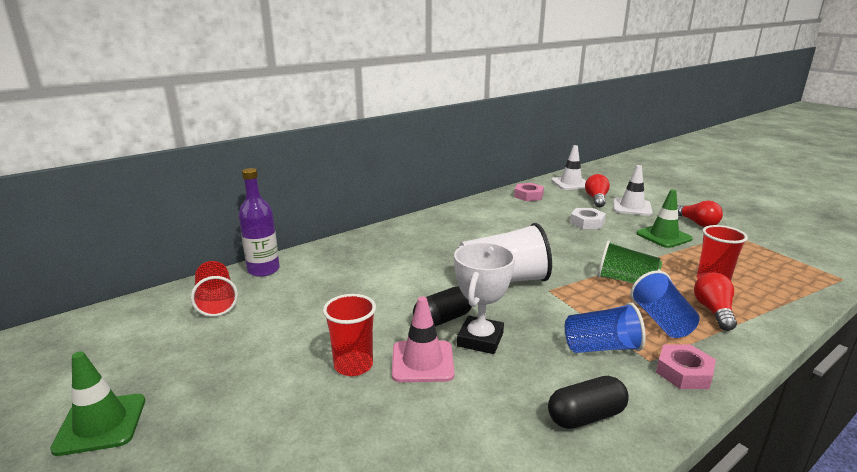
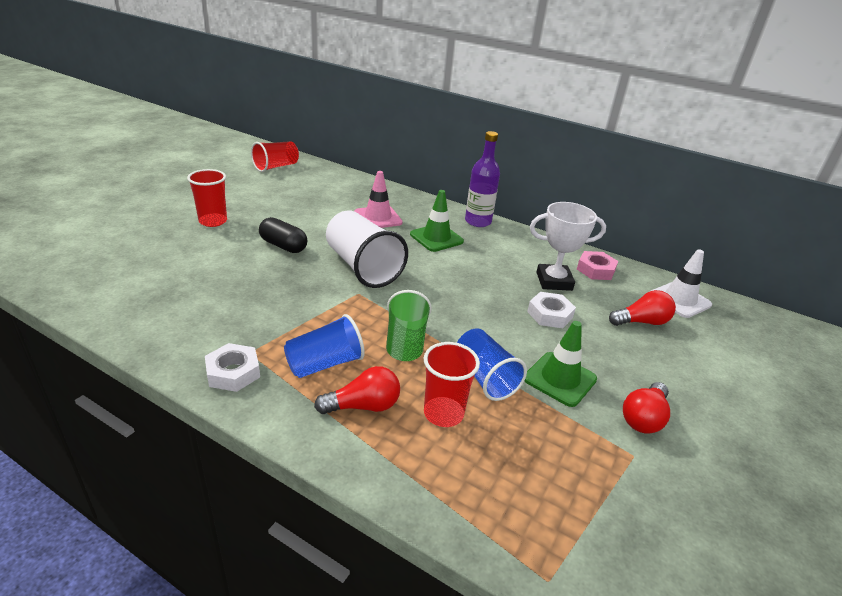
camera: 65 degrees right, 10 degrees up
(101, 424) = (150, 168): green traffic cone -> green traffic cone (436, 238)
(263, 270) = (326, 171): purple bottle -> purple bottle (478, 221)
(422, 361) = (222, 244): pink traffic cone -> pink traffic cone (378, 218)
(480, 339) = (258, 264): white trophy -> white trophy (554, 281)
(586, 416) = (164, 316): black capsule -> none
(601, 347) = (263, 324): blue cup -> blue cup (485, 377)
(632, 207) = (643, 353): white traffic cone -> none
(684, 372) = (233, 372): pink nut -> white nut

